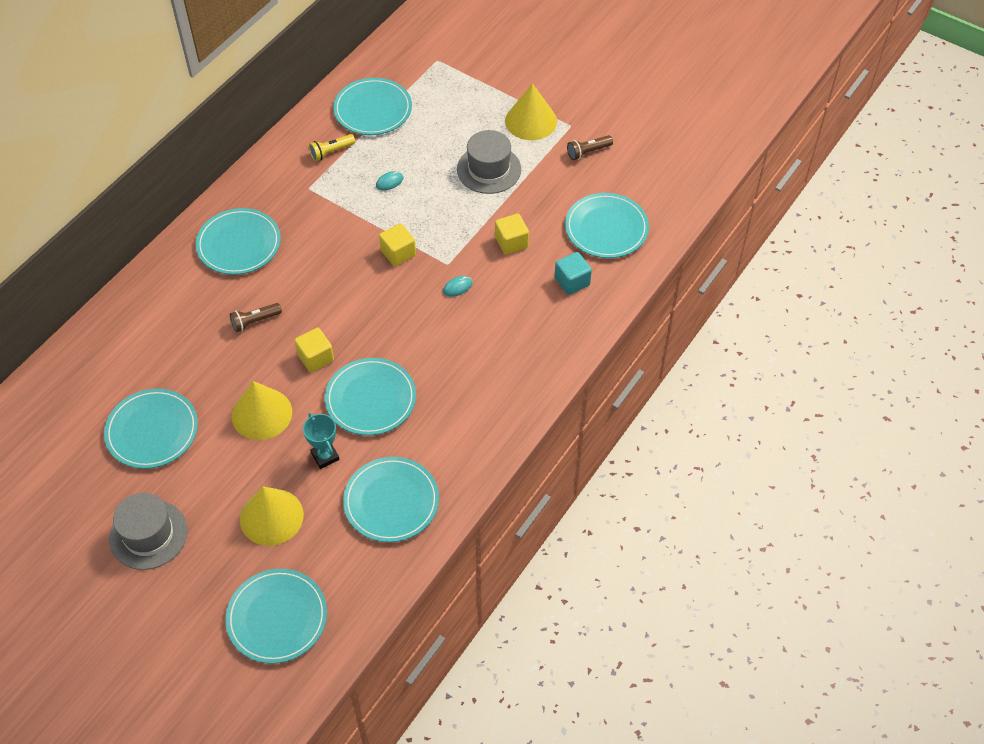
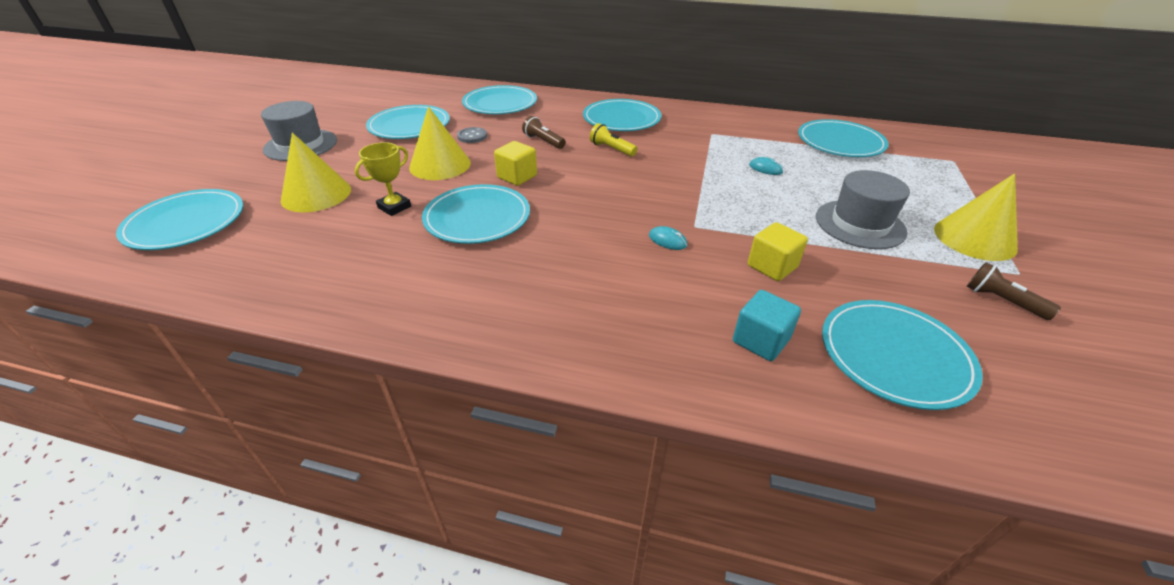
camera: 70 degrees right, 15 degrees down
(211, 378) = (472, 136): none -> grey button
(325, 456) = (394, 207): turquoise trophy -> yellow trophy
(331, 152) = (764, 134): yellow flashlight -> yellow flashlight (611, 149)
(391, 501) = (334, 262): turquoise plate -> turquoise plate (500, 104)
(398, 253) = (681, 192): yellow cube -> none

